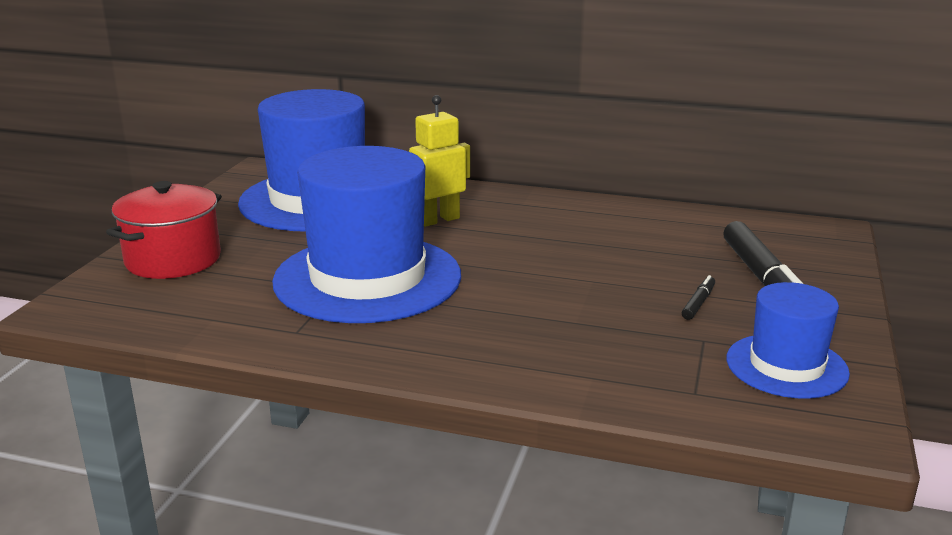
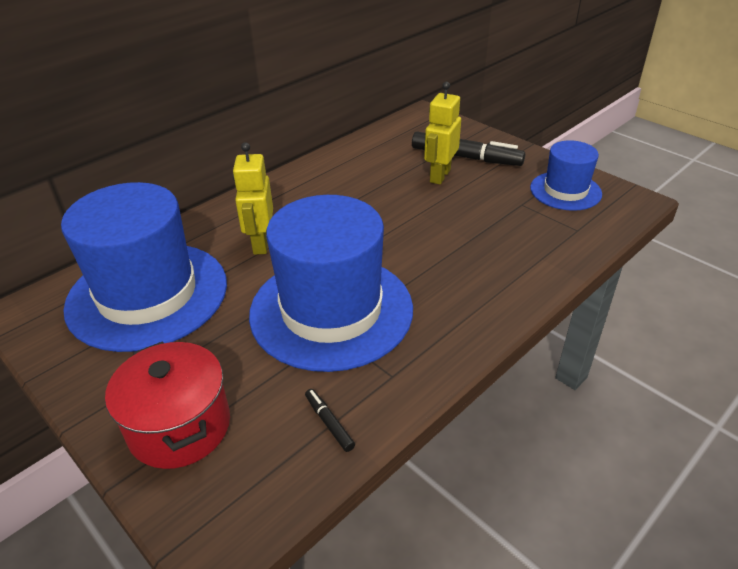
camera: 60 degrees left, 15 degrees up
(691, 273) = (439, 176): none -> yellow robot
(698, 303) = (478, 188): black marker -> black marker (329, 423)

